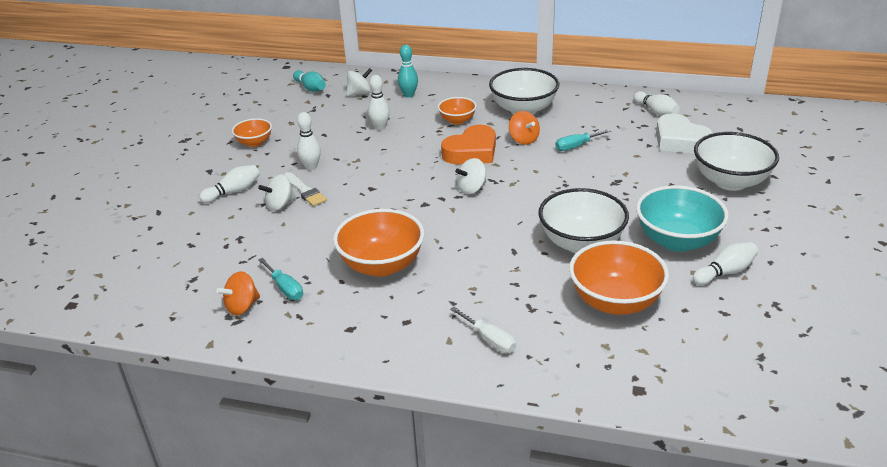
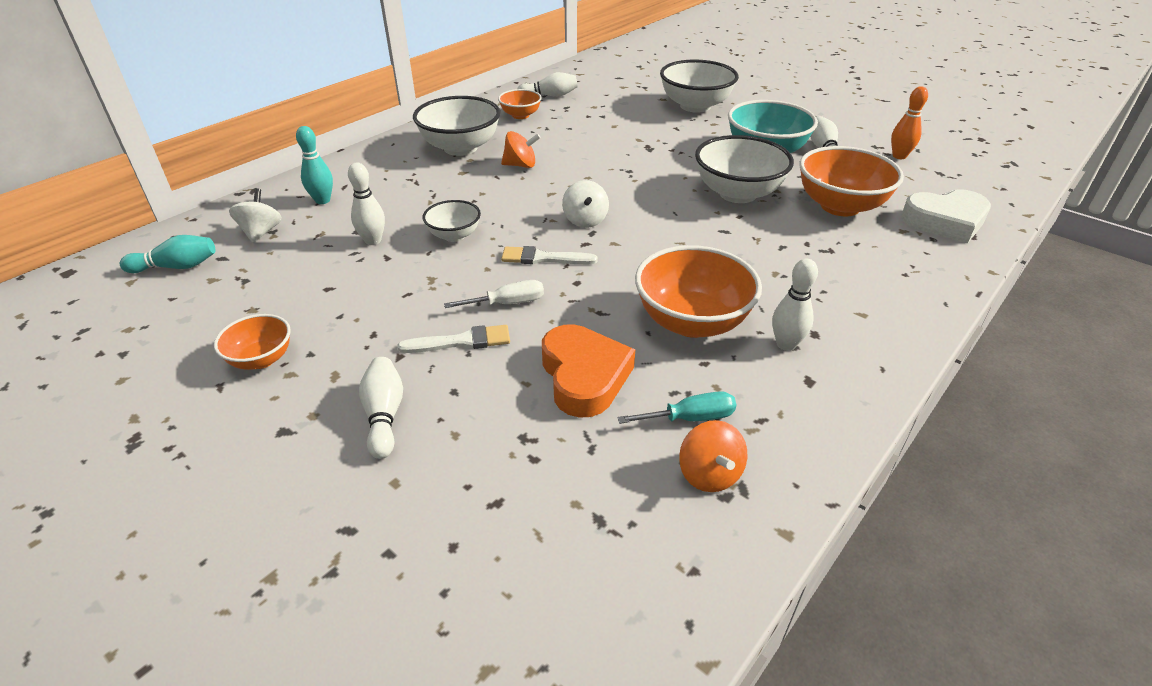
camera: 65 degrees left, 5 degrees up
(280, 205) = (474, 374): white spinning top -> none
(311, 167) = (403, 320): white bowling pin -> white bowling pin (786, 344)
(409, 149) = (454, 235): none -> white bowl
(410, 188) = (543, 258): none -> white brush
(457, 120) = (430, 188): orange bowl -> orange bowl (520, 115)
(472, 152) = (509, 199): orange heart -> orange heart (584, 376)
(489, 340) = (870, 288): white screwdriver -> white screwdriver (508, 303)
(576, 146) = (566, 145): turquoise screwdriver -> none
(680, 140) = (610, 102): white heart -> white heart (945, 222)
(769, 323) = (899, 156): none -> orange bowling pin

